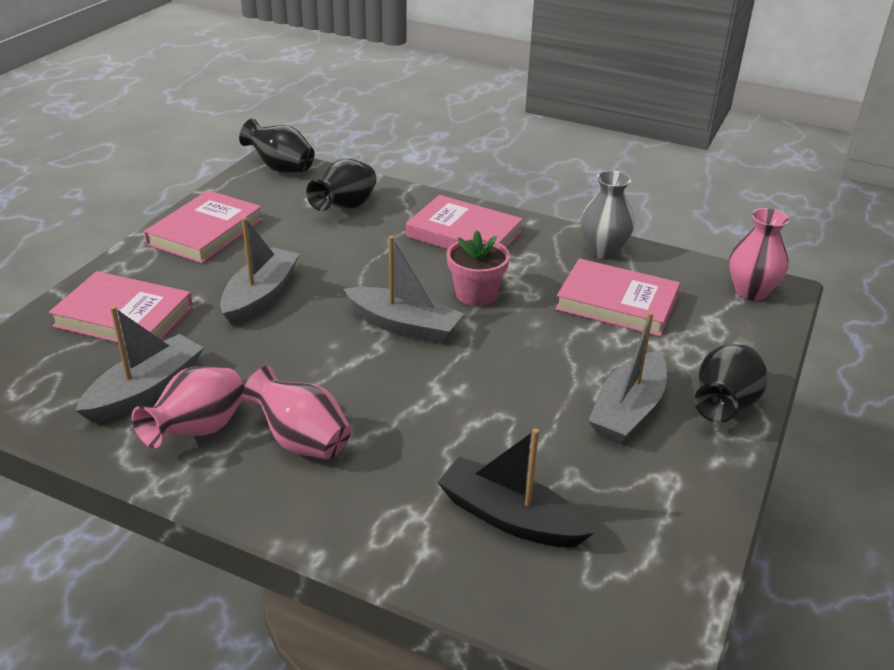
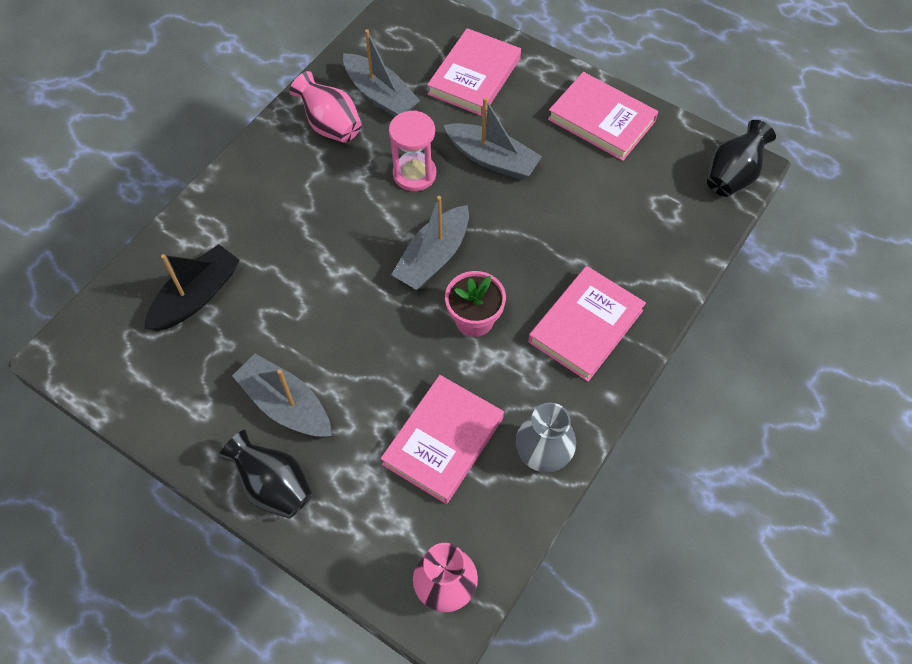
camera: 100 degrees right, 25 degrees up
(284, 349) = (414, 174): none -> pink hourglass
(302, 441) = (305, 182): pink vase -> none
(345, 207) = (645, 227): black vase -> none

